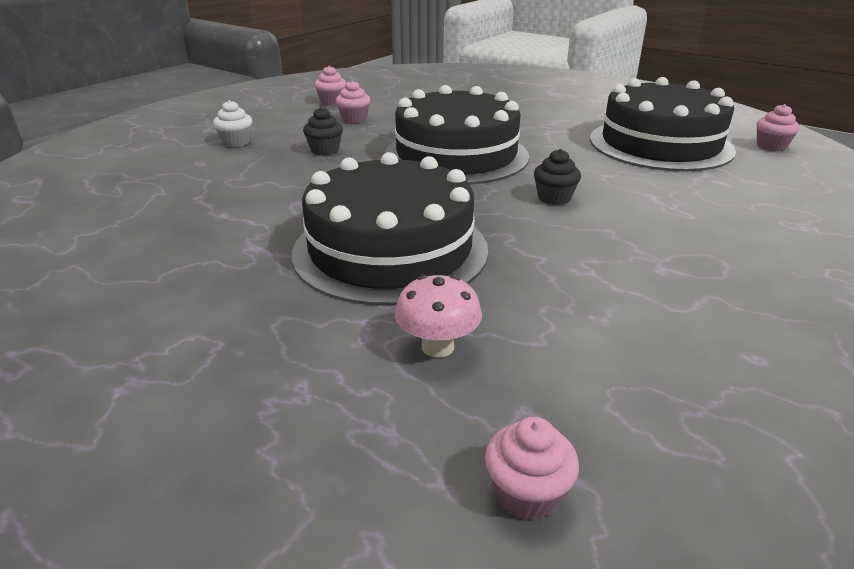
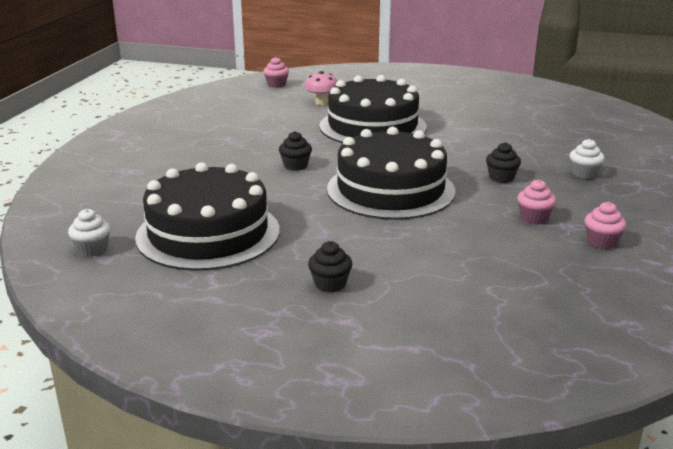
camera: 160 degrees right, 5 degrees down
(557, 106) = (330, 284): none -> black cupcake
(771, 146) = (92, 249): pink cupcake -> white cupcake

